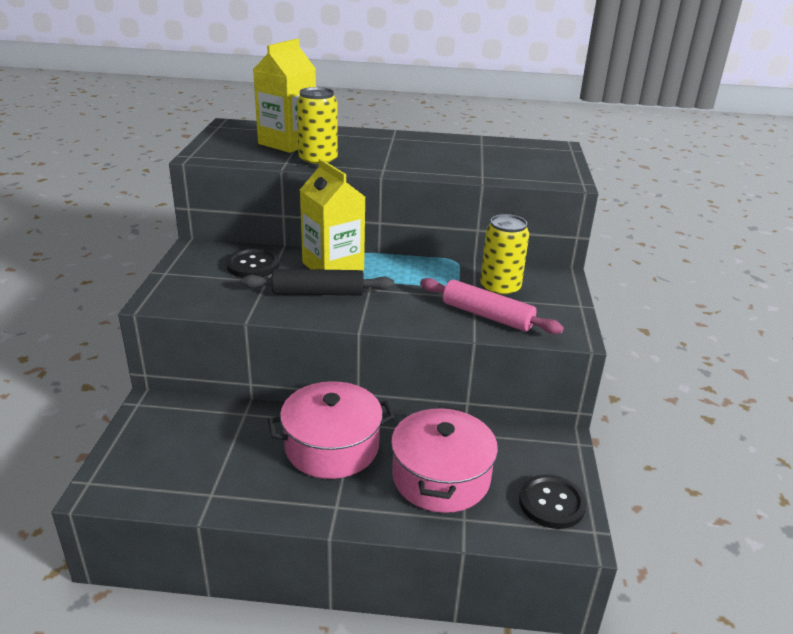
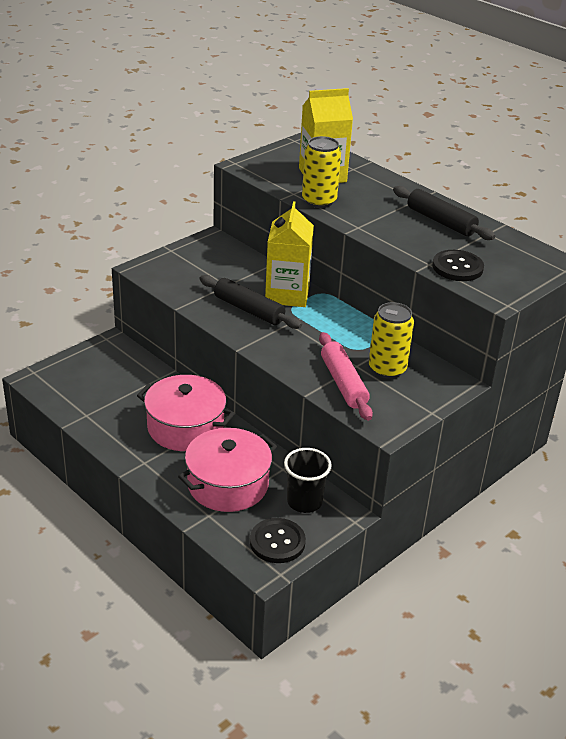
camera: 40 degrees right, 5 degrees up
(253, 265) = (233, 269): black button -> black button (457, 267)
(436, 146) = (440, 221): none -> black rolling pin
(521, 452) = (304, 502): none -> black cup

